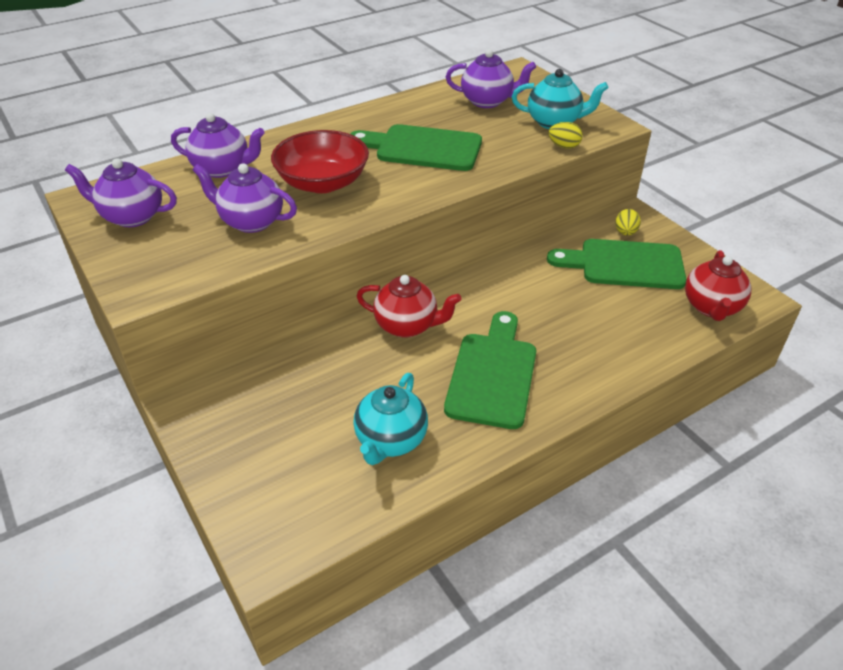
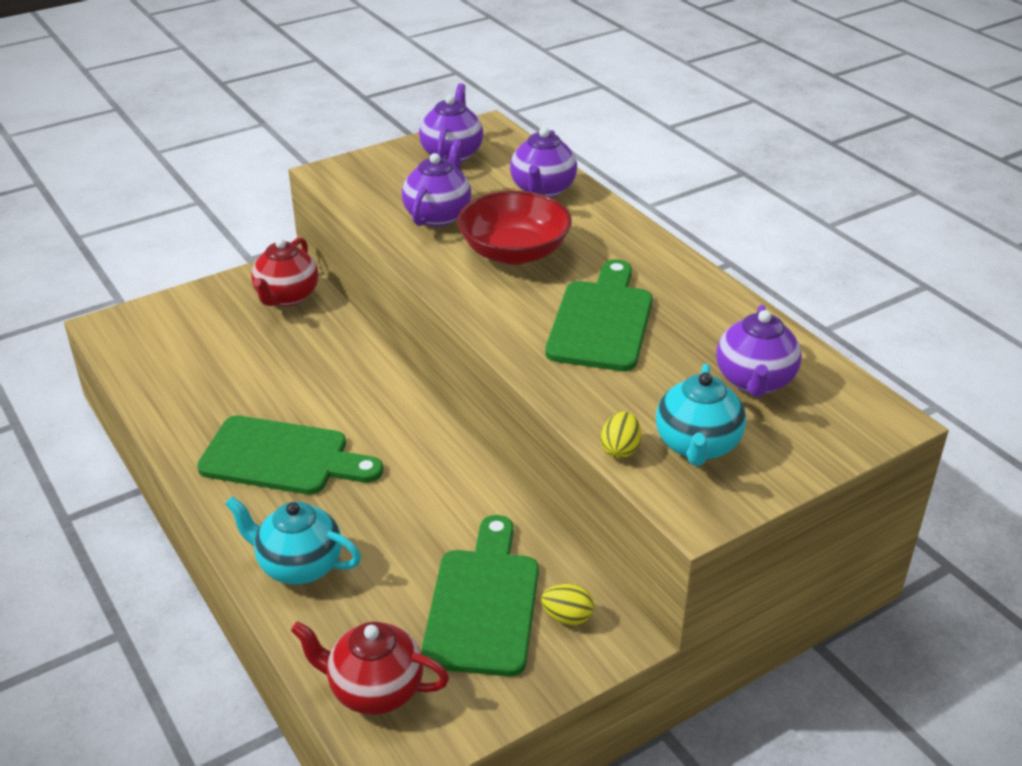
camera: 90 degrees right, 5 degrees down
(390, 441) = (207, 386): turquoise teapot -> turquoise teapot (298, 566)
(407, 326) = (373, 395): red teapot -> red teapot (286, 297)

